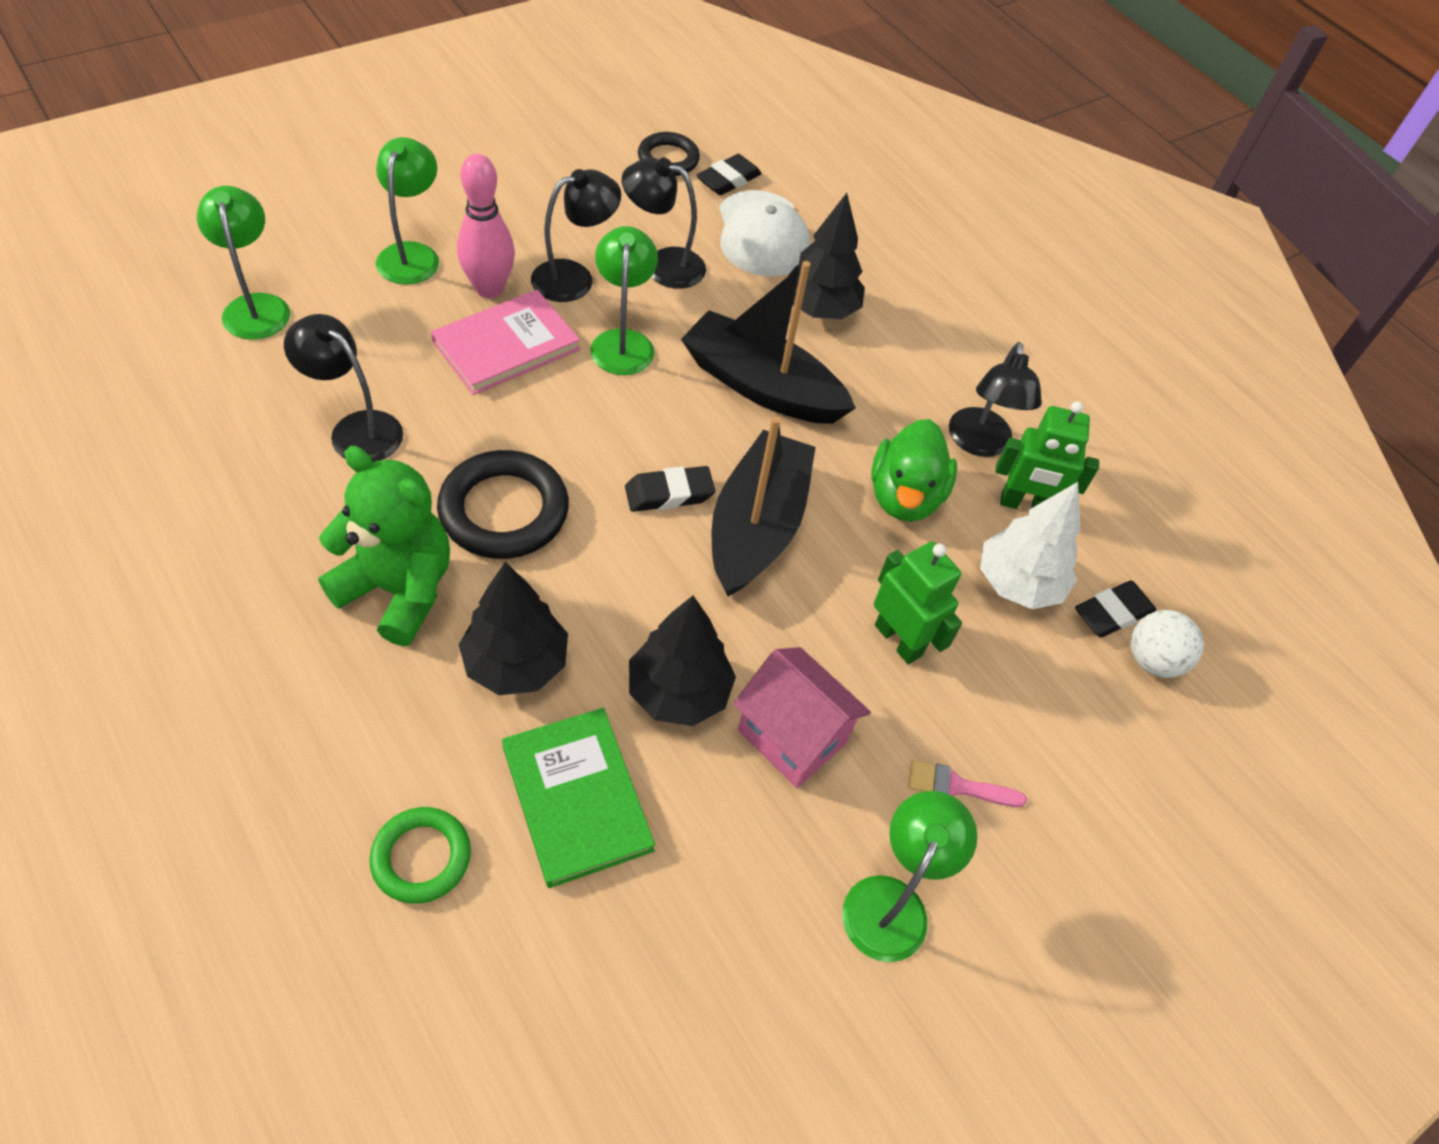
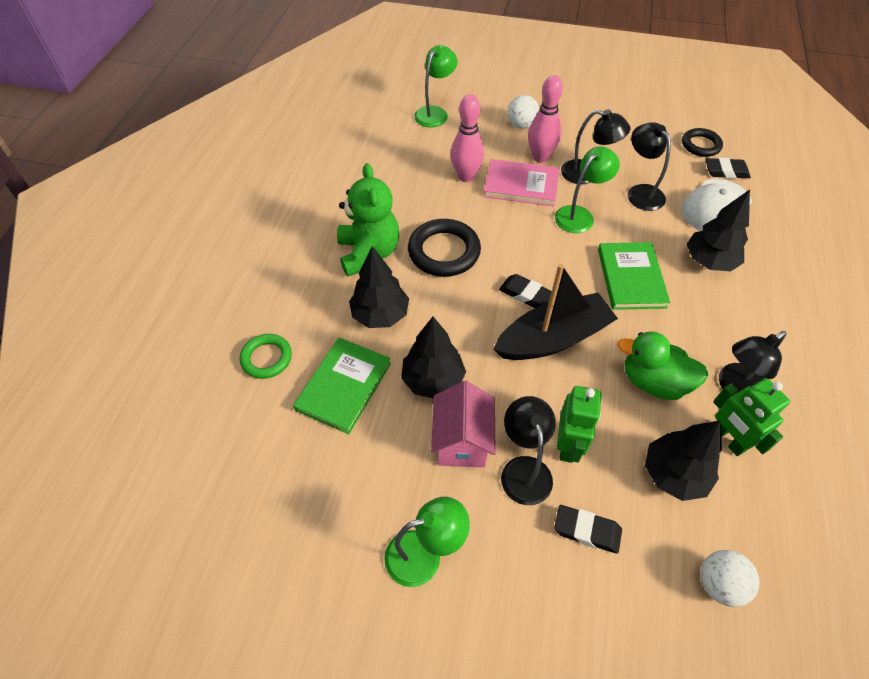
camera: 55 degrees right, 0 degrees up
(356, 429) = (421, 181): black lamp -> black lamp (524, 469)
(412, 254) = (521, 125): green lamp -> white ball
(415, 380) = (466, 176): none -> pink bowling pin
(762, 386) = (631, 278): black boat -> green book
(904, 496) = (653, 382): green duck -> green duck turned 45 degrees clockwise
(957, 786) = (519, 537): pink brush -> none
(1018, 584) = (674, 474): white tree -> black tree
(1112, 613) = (721, 538): black eraser -> black eraser (587, 530)

